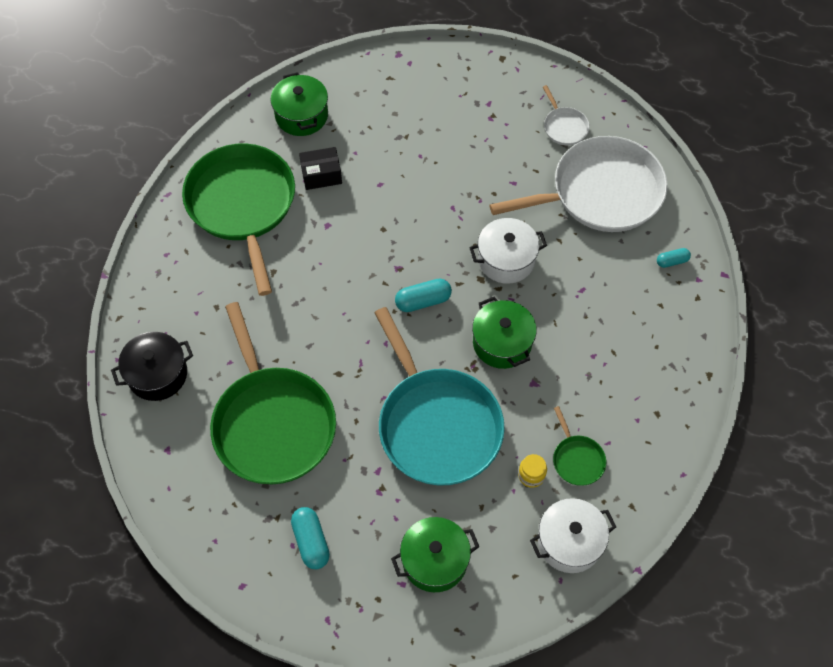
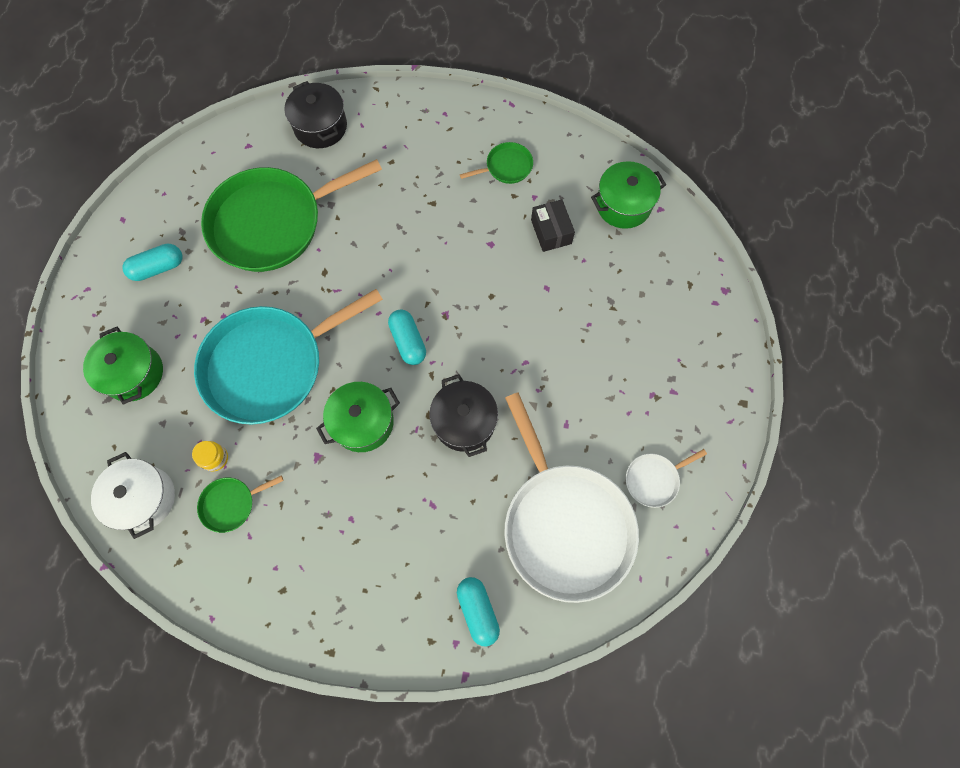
camera: 85 degrees right, 10 degrees up
(242, 205) = (506, 167): green pan -> green pan, size x0.42
(506, 260) = (464, 421): white pot -> black pot
(672, 261) = (477, 610): turquoise capsule -> turquoise capsule, size x1.63

